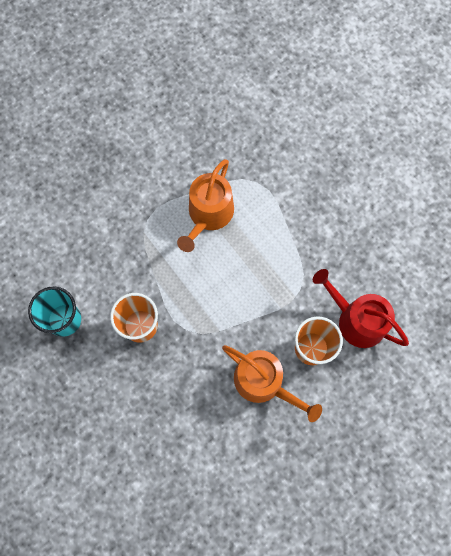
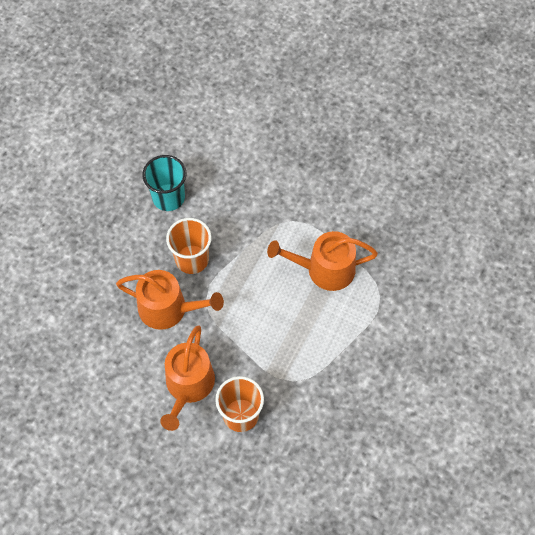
camera: 65 degrees right, 10 degrees down
(180, 368) = (168, 309): none -> orange watering can
(356, 320) = (288, 445): red watering can -> none

